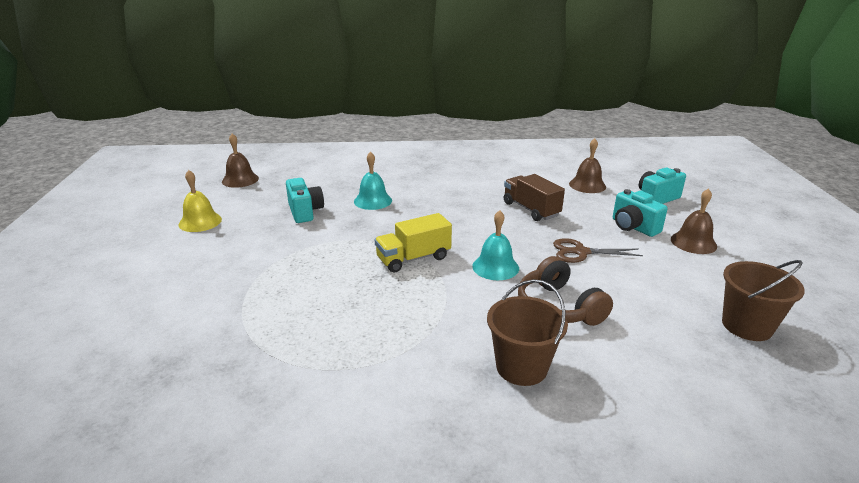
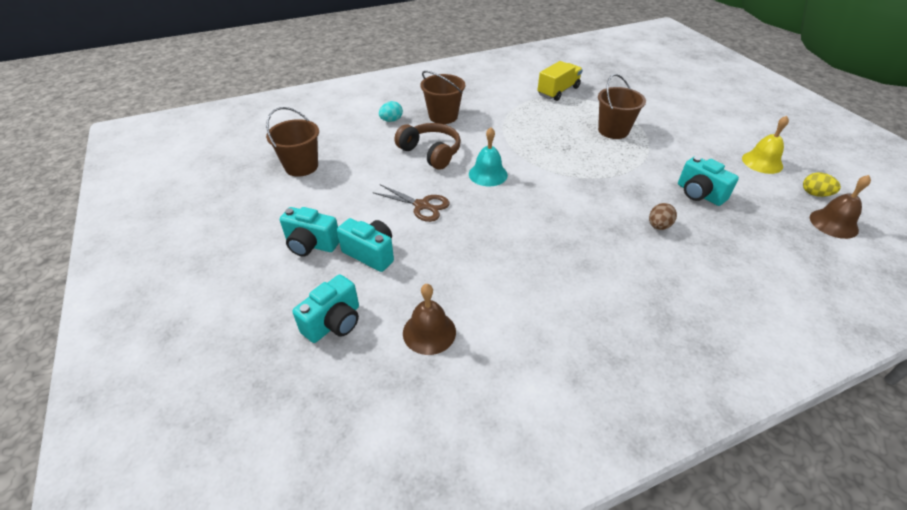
camera: 160 degrees right, 15 degrees up
(212, 195) = (815, 194): none -> yellow egg
(294, 285) = (613, 130): none -> brown bucket
(373, 201) = (658, 226): turquoise bell -> brown egg
(413, 258) = (555, 167): yellow truck -> yellow truck (558, 91)
(531, 209) = (486, 255): brown truck -> none
(581, 252) = (422, 205): brown scissors -> brown scissors turned 45 degrees clockwise
(616, 380) = (391, 120): none -> turquoise egg
(693, 242) = (311, 244): brown bell -> turquoise camera

